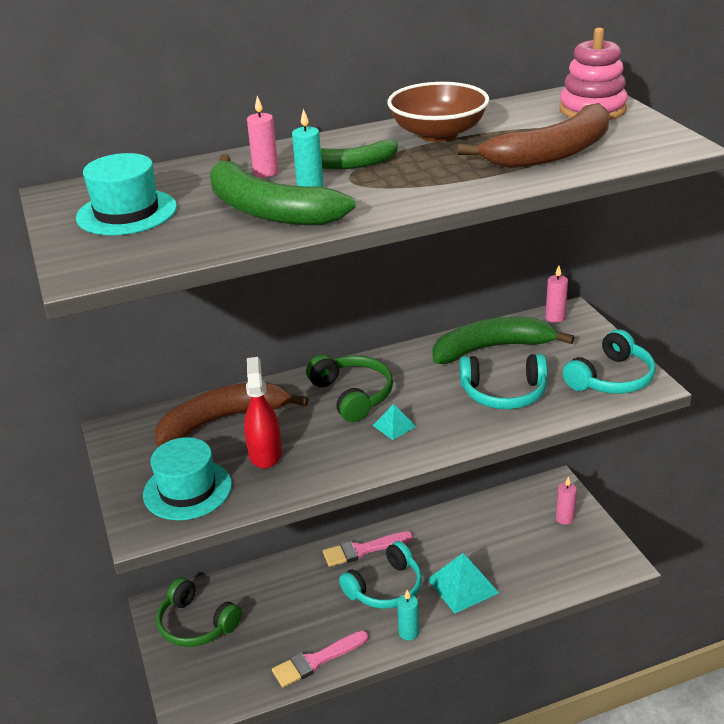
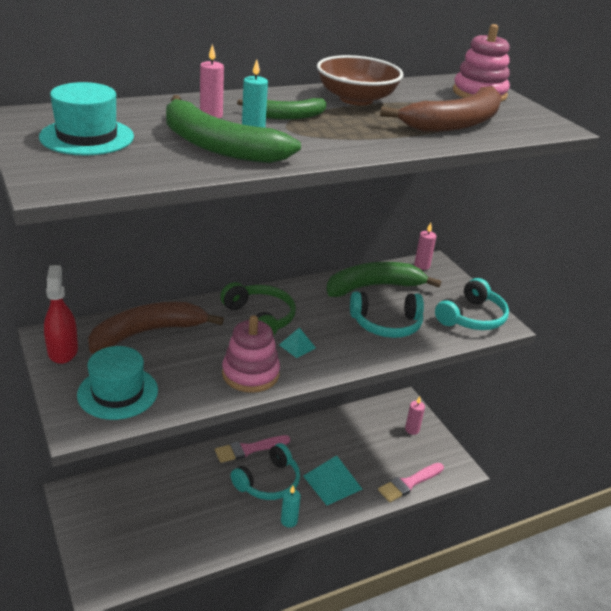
camera: 10 degrees left, 0 degrees up
(196, 624) = (105, 509): green headphones -> none
(265, 453) = (186, 364): red spray bottle -> red spray bottle (63, 351)
(317, 660) = (211, 543): pink brush -> pink brush (409, 483)
(337, 461) = (250, 374): none -> pink stacking toy

